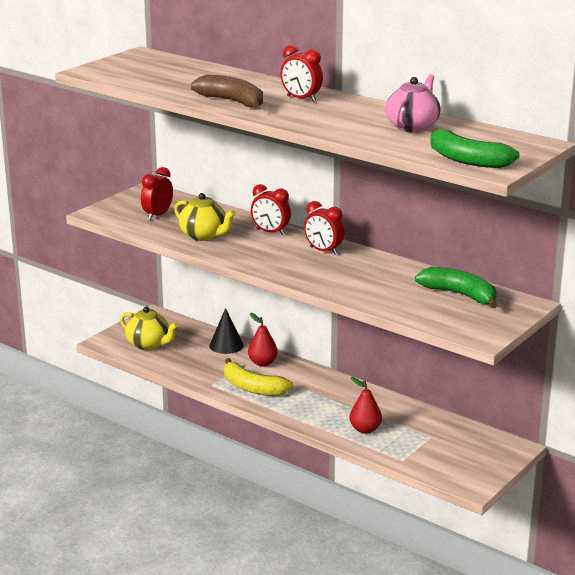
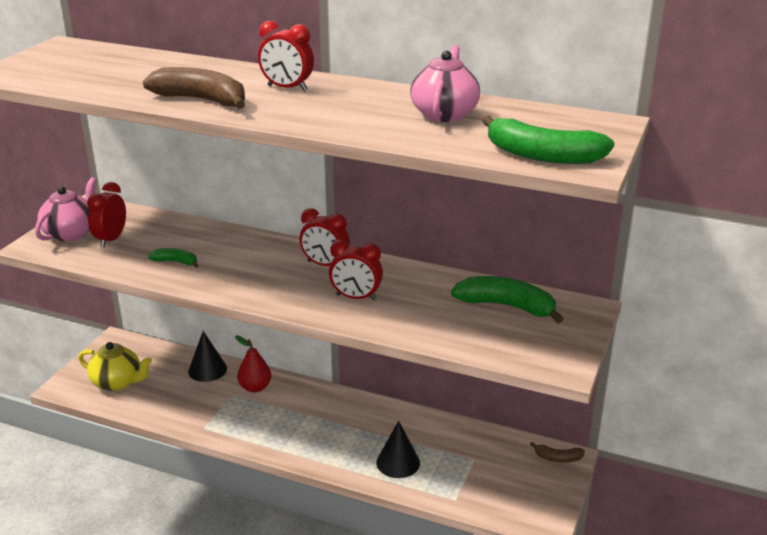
camera: 15 degrees left, 5 degrees up
(127, 207) = (71, 233): none -> pink teapot
(204, 236) = (176, 262): yellow teapot -> green banana
(252, 388) = (253, 424): yellow banana -> none
(270, 232) = (254, 246): red clock -> red clock (356, 297)
(365, 429) = (398, 462): red pear -> black cone
(506, 446) = (558, 458): none -> brown banana

